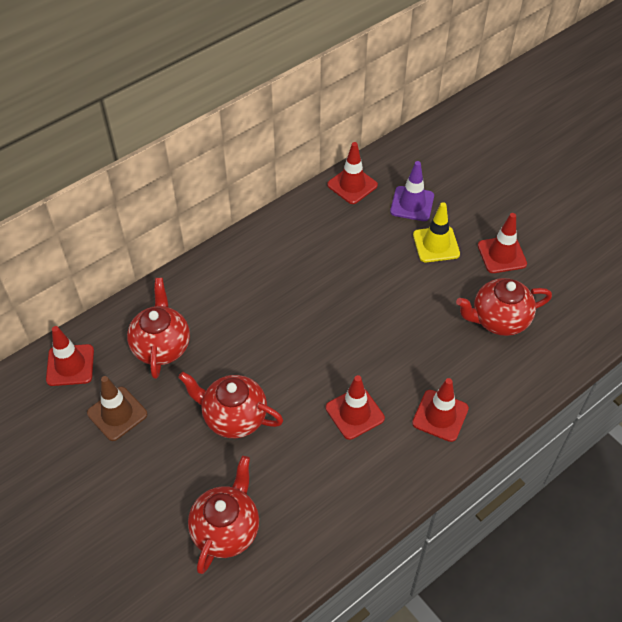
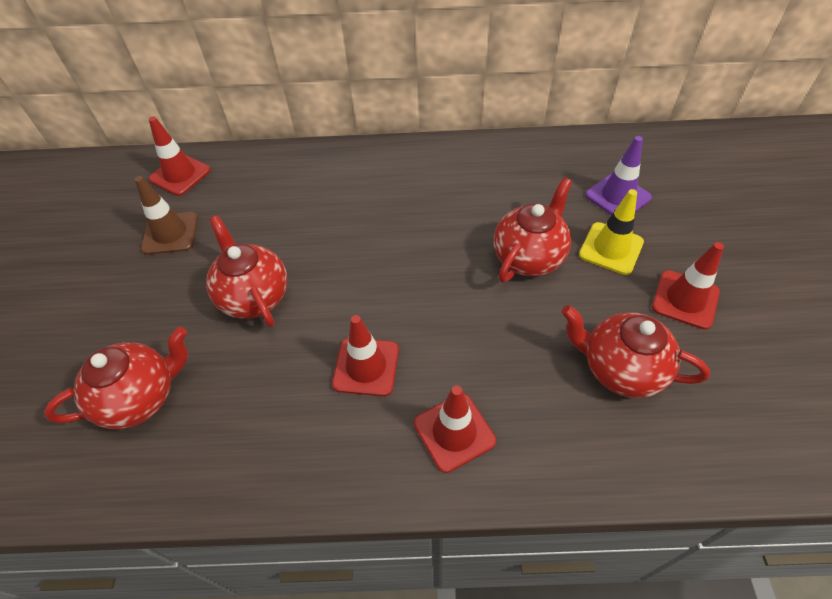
camera: 40 degrees right, 0 degrees up
(161, 346) = (260, 199): red teapot -> red teapot (529, 257)
(352, 185) = (567, 151): red traffic cone -> none

